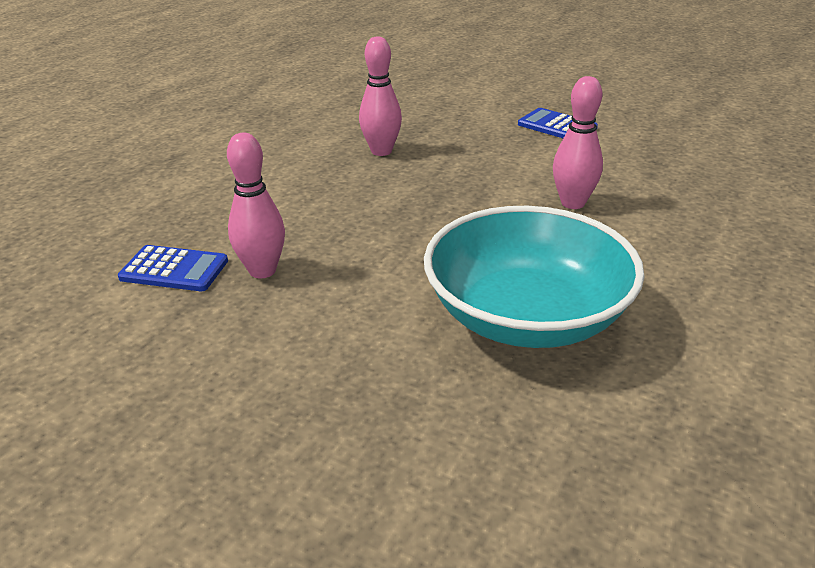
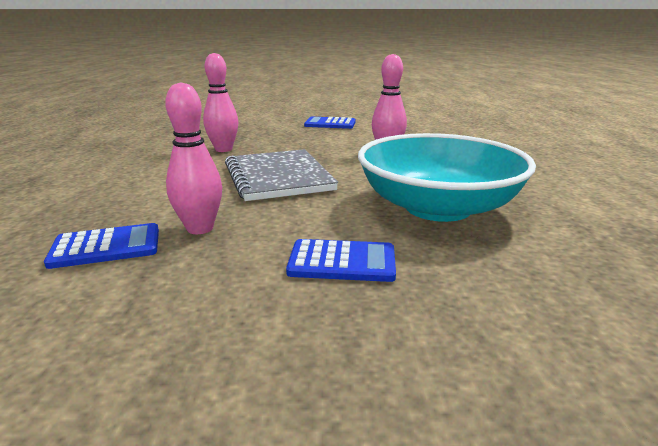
camera: 30 degrees left, 10 degrees down
(348, 356) = (342, 262): none -> blue calculator
(398, 215) = (278, 177): none -> grey notebook

